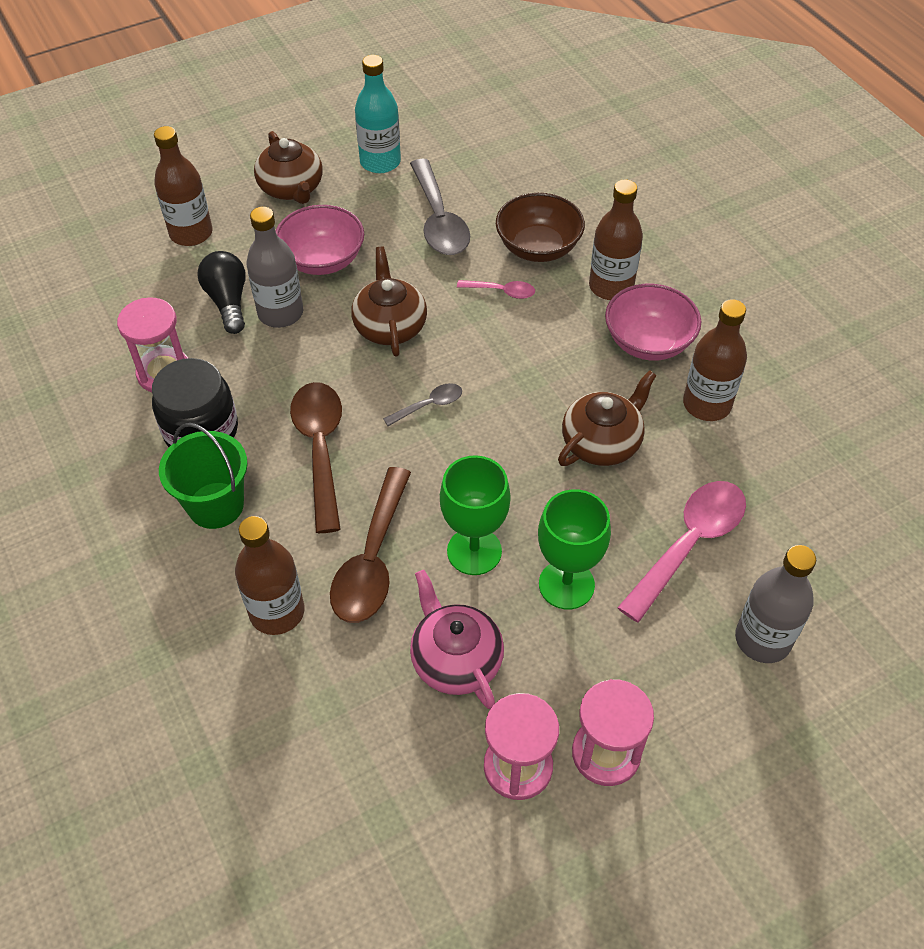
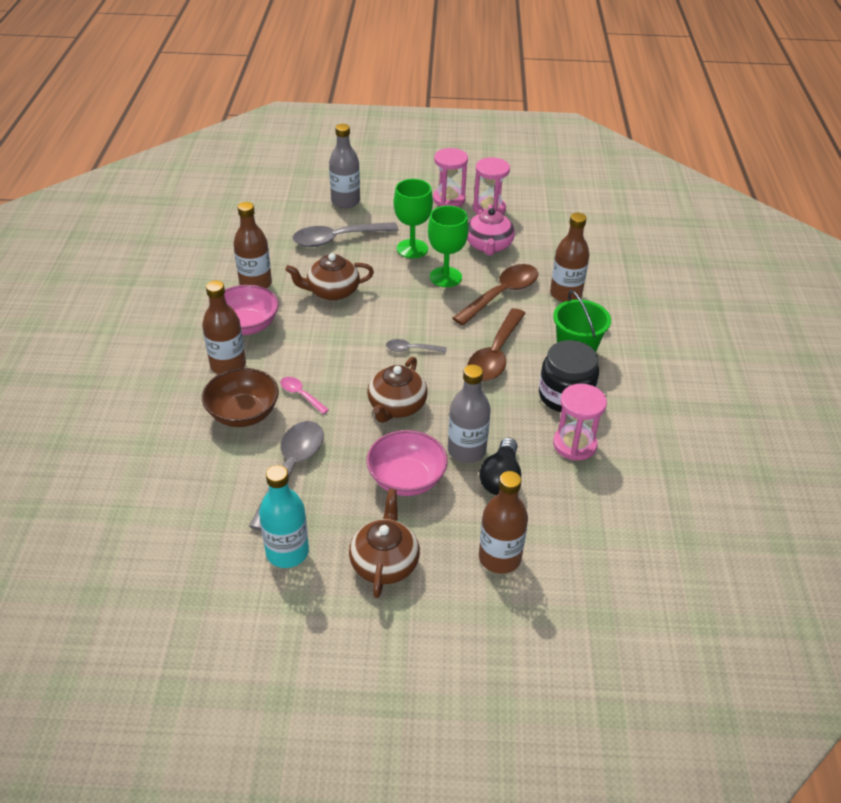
camera: 150 degrees left, 10 degrees down
(689, 544) = (337, 239): pink spoon -> grey spoon

